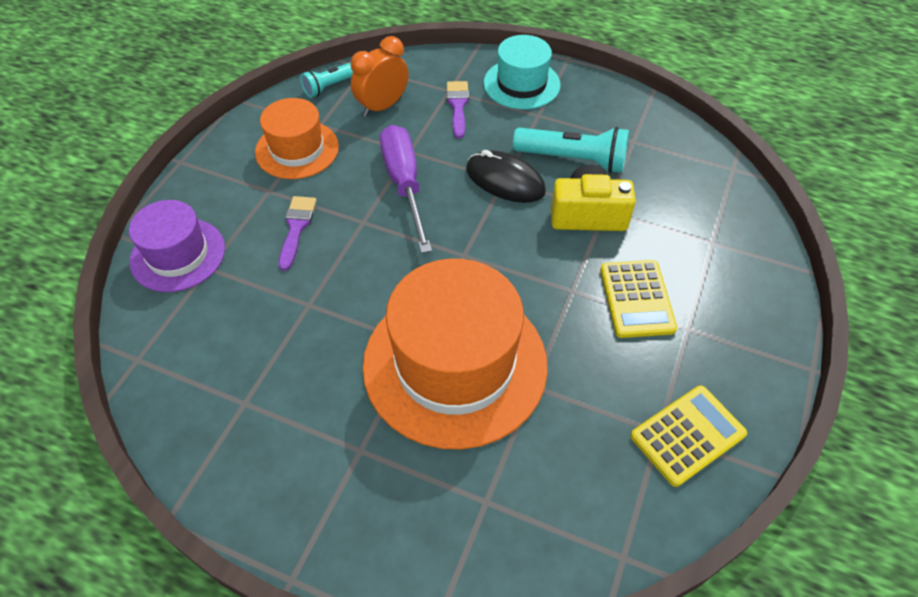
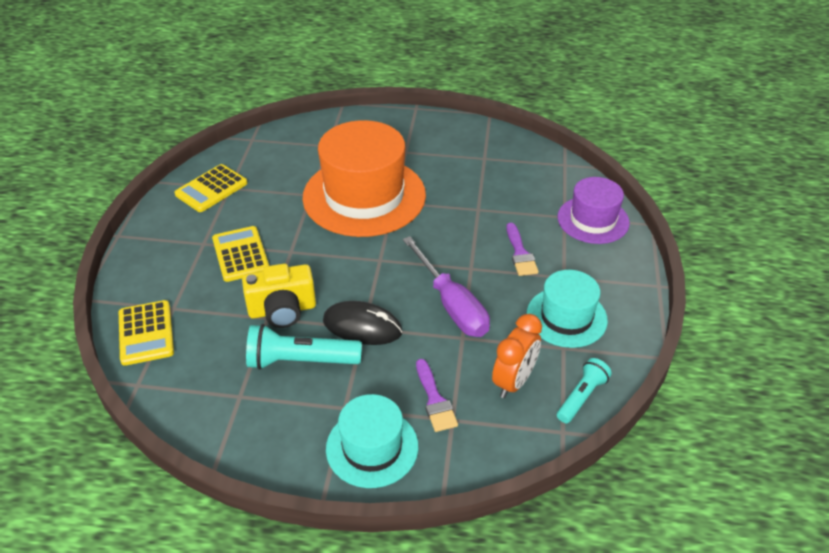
camera: 165 degrees right, 10 degrees down
(297, 149) = (566, 317): orange hat -> turquoise hat
(737, 218) = (146, 333): none -> yellow calculator

